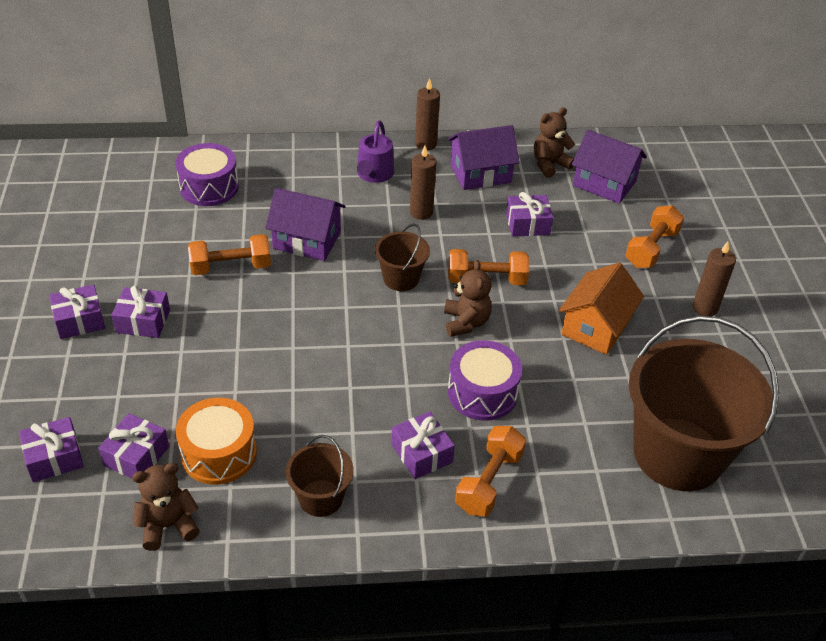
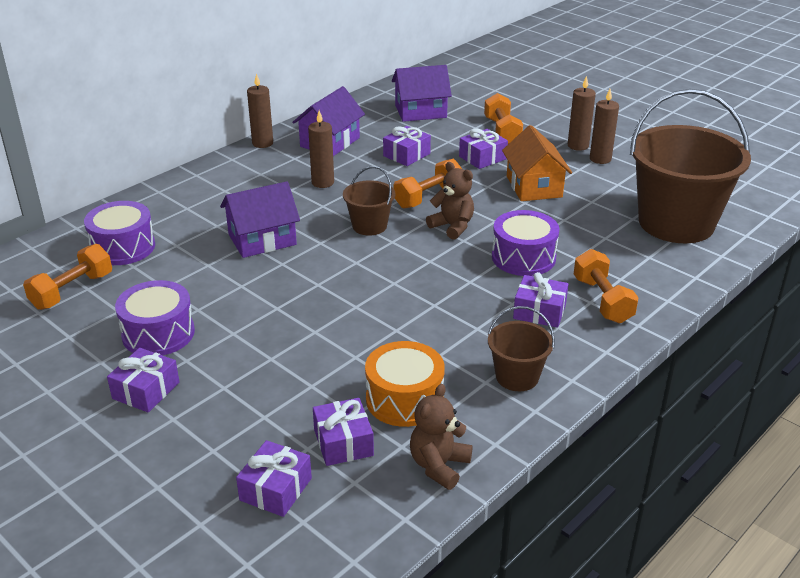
camera: 40 degrees left, 10 degrees down
(141, 278) = (158, 333): none -> purple drum
(143, 321) = (206, 359): purple gift -> purple gift (482, 158)
(231, 267) = (226, 286): orange dumbbell -> orange dumbbell (72, 291)
(374, 175) = (252, 178): purple watering can -> none
(549, 164) = (369, 117): brown teddy bear -> none
(706, 336) = (600, 159): none -> brown candle

